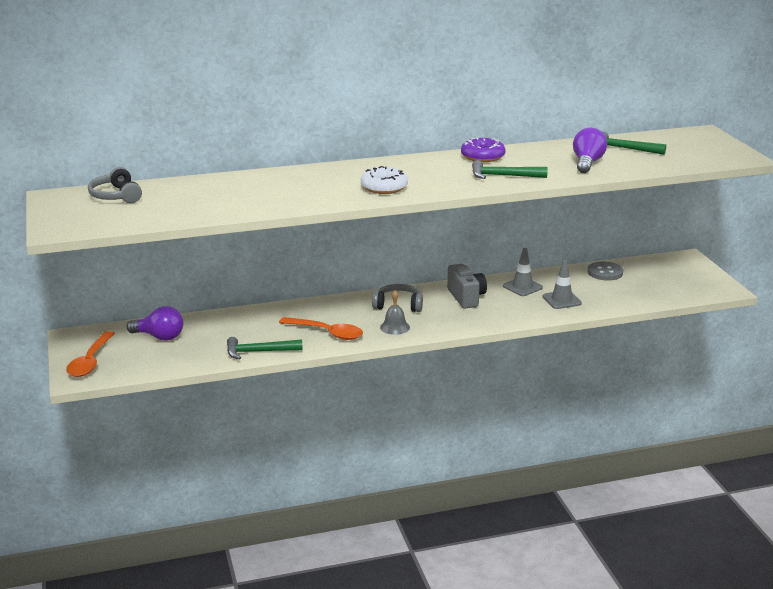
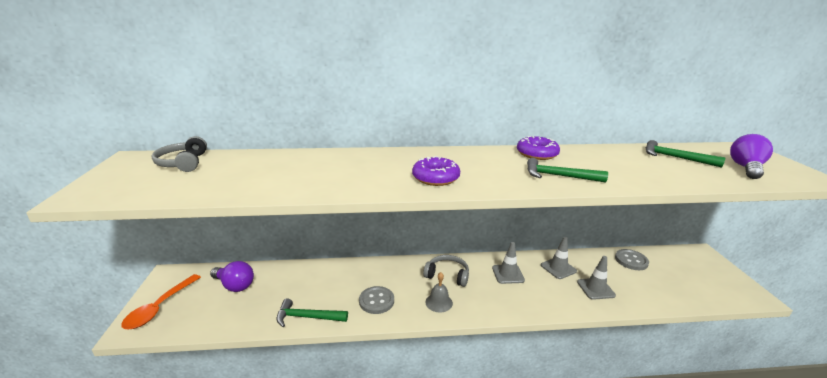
camera: 10 degrees right, 0 degrees up
(327, 333) = (376, 301): orange spoon -> grey button
(384, 187) = (435, 178): white donut -> purple donut
(466, 297) = (508, 274): grey camera -> grey traffic cone
(587, 163) = (644, 169): purple light bulb -> purple light bulb (746, 168)

